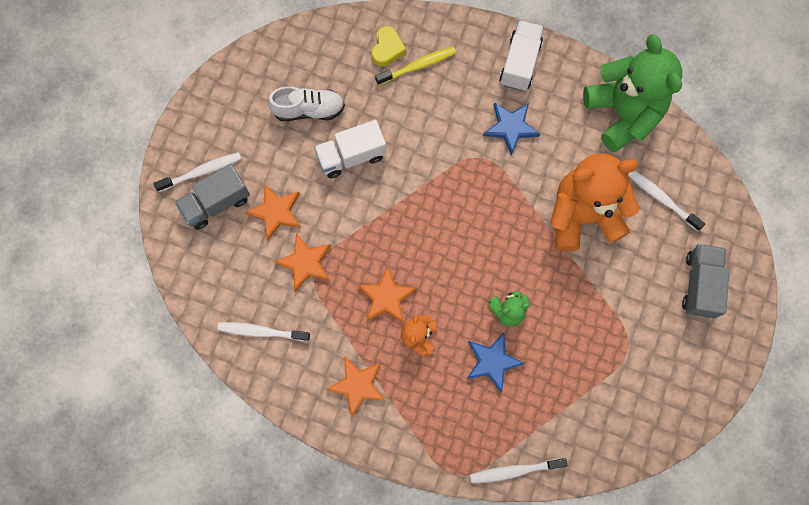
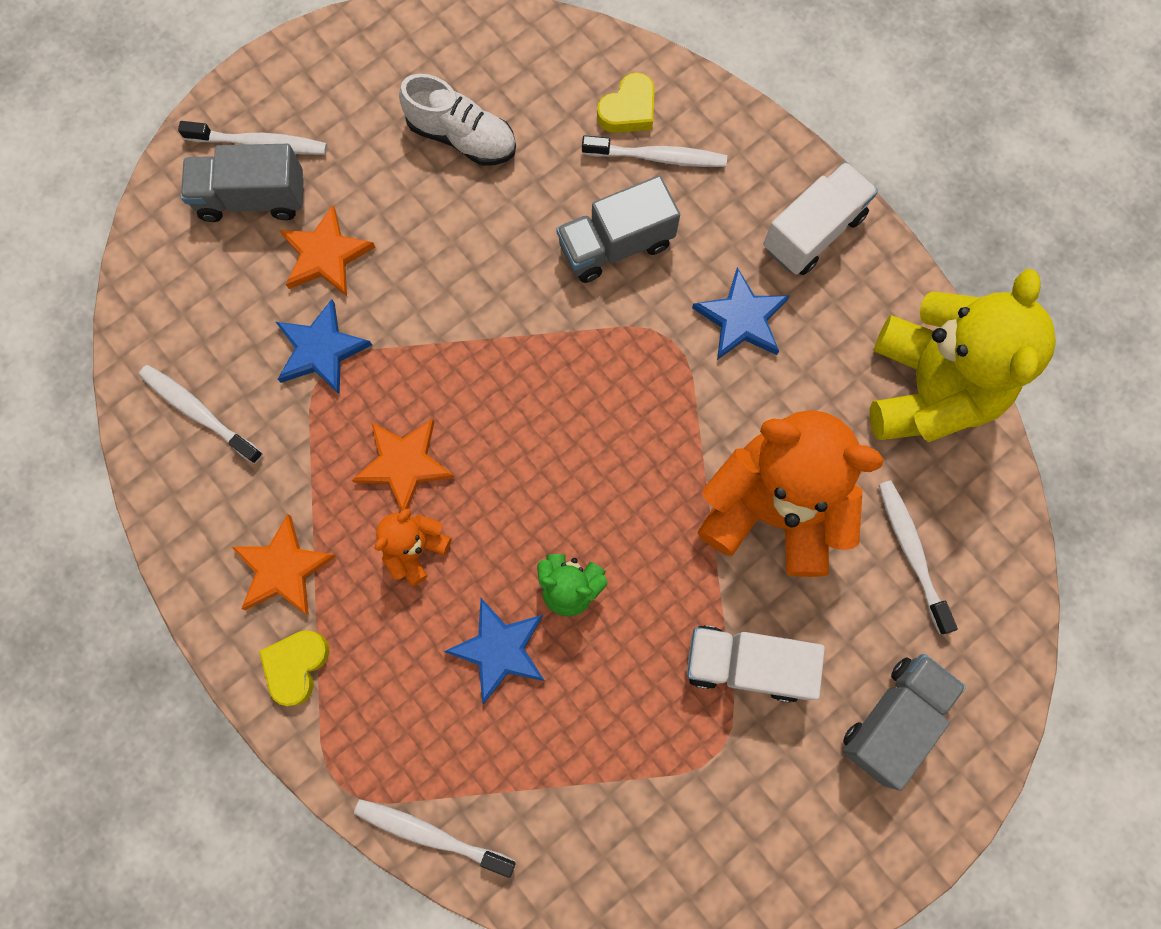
camera: 30 degrees right, 0 degrees up
(305, 263) = (321, 350): orange star -> blue star
(351, 156) = (481, 234): white truck -> white truck (746, 664)
(396, 429) = (296, 666): none -> yellow heart
(418, 66) = (658, 157): yellow toothbrush -> white toothbrush
(424, 124) = (616, 245): none -> grey truck
(622, 113) = (927, 389): green teddy bear -> yellow teddy bear

